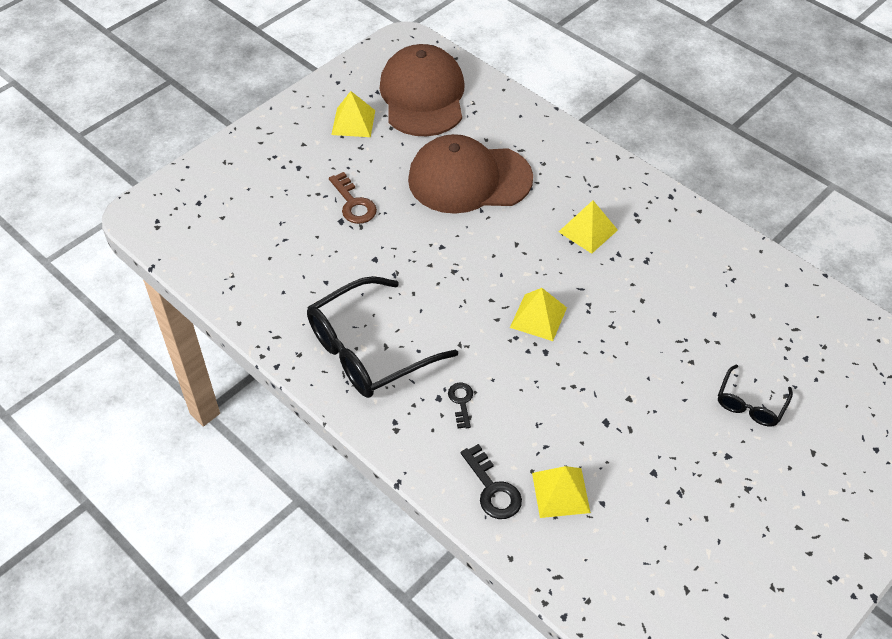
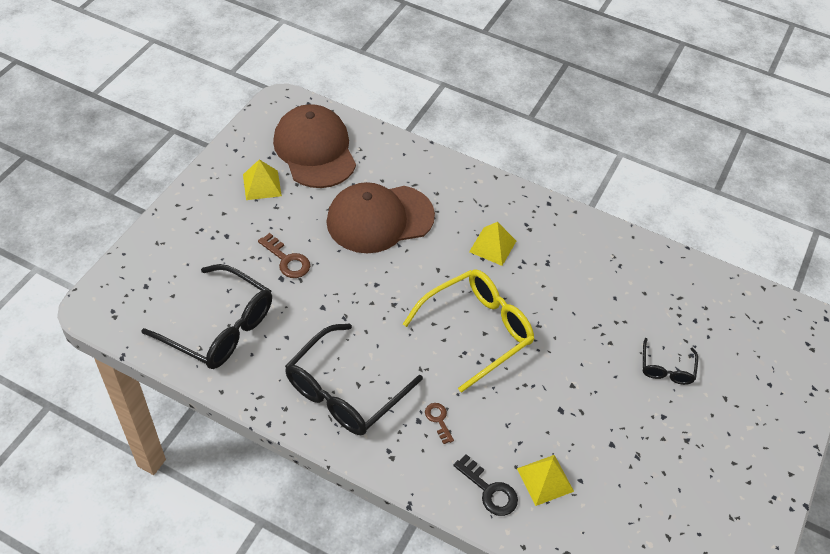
camera: 20 degrees left, 0 degrees up
(259, 258) = (220, 327): none -> black glasses
(461, 402) = (438, 420): black key -> brown key
(538, 317) = (477, 331): yellow pyramid -> yellow glasses

